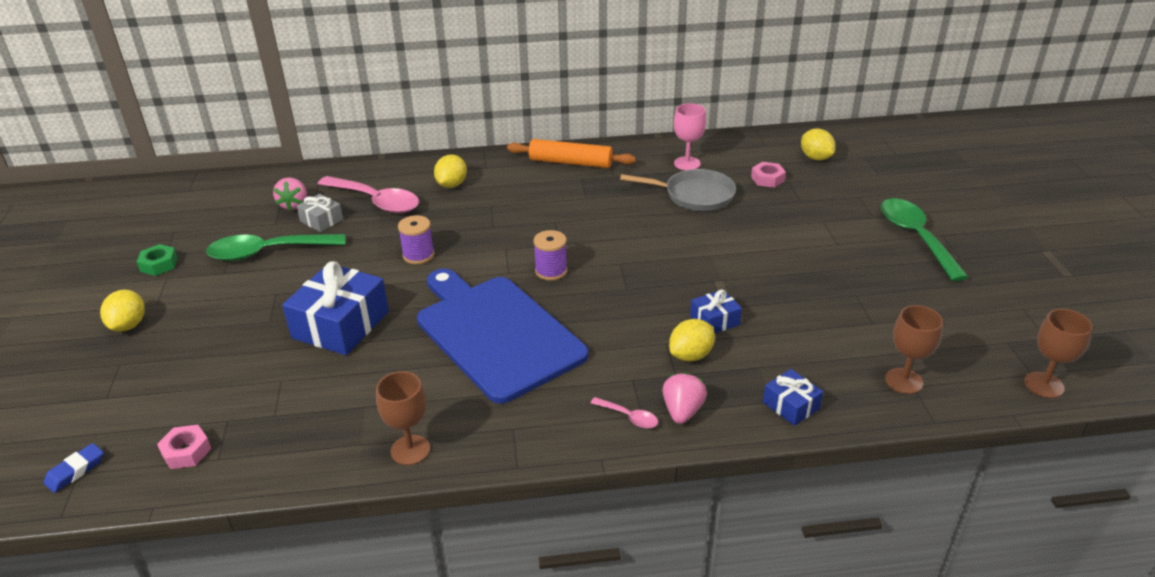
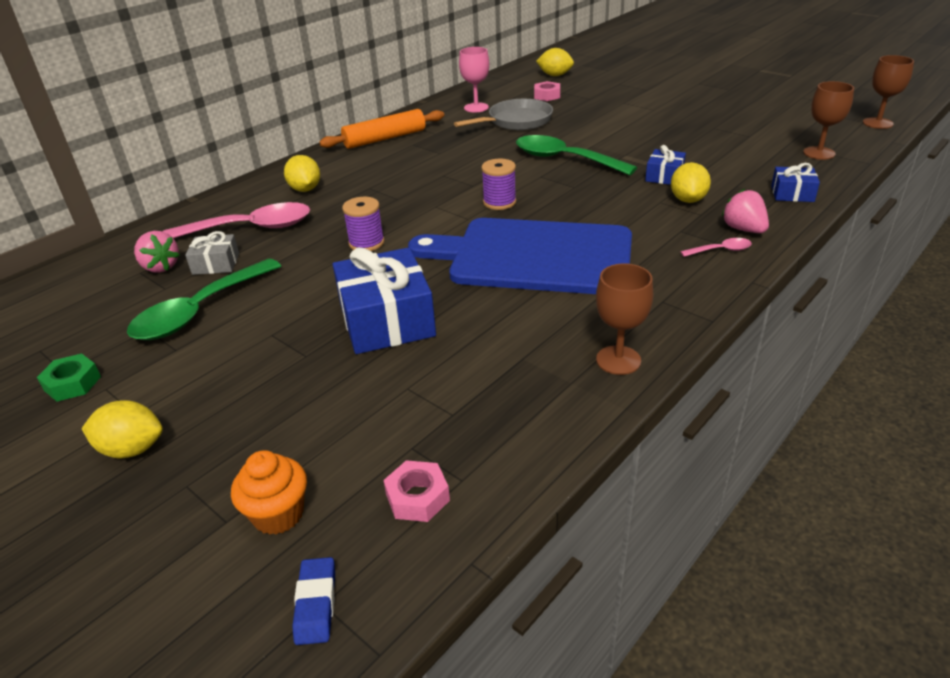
camera: 40 degrees left, 0 degrees up
(126, 411) = (278, 514): none -> orange cupcake
(129, 325) = (132, 449): yellow lemon -> yellow lemon turned 45 degrees counterclockwise
(915, 237) = (688, 89): green spoon -> green spoon (564, 159)

